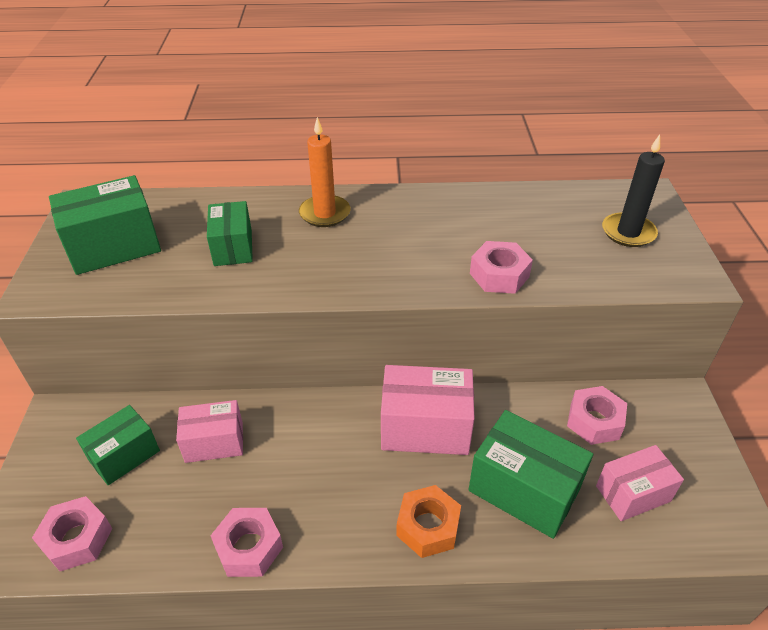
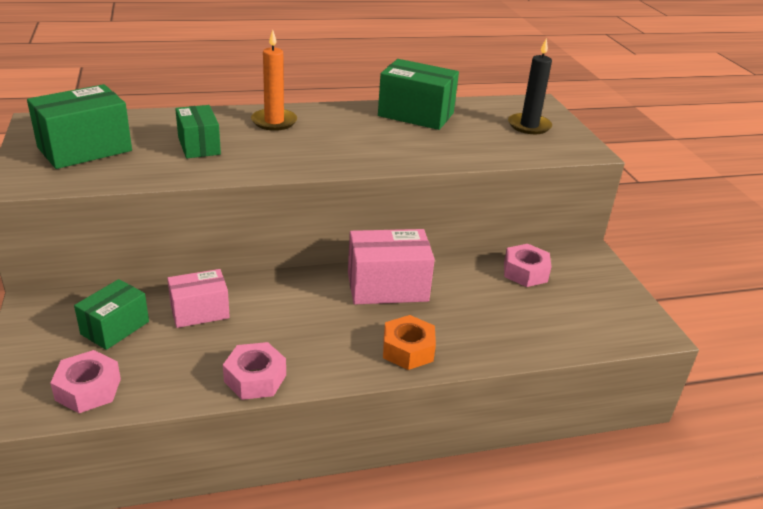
camera: 15 degrees left, 10 degrees down
(499, 275) = (435, 154): pink nut -> none
(524, 490) = (480, 319): green box -> green box (416, 114)
(633, 493) = (566, 314): pink box -> none

